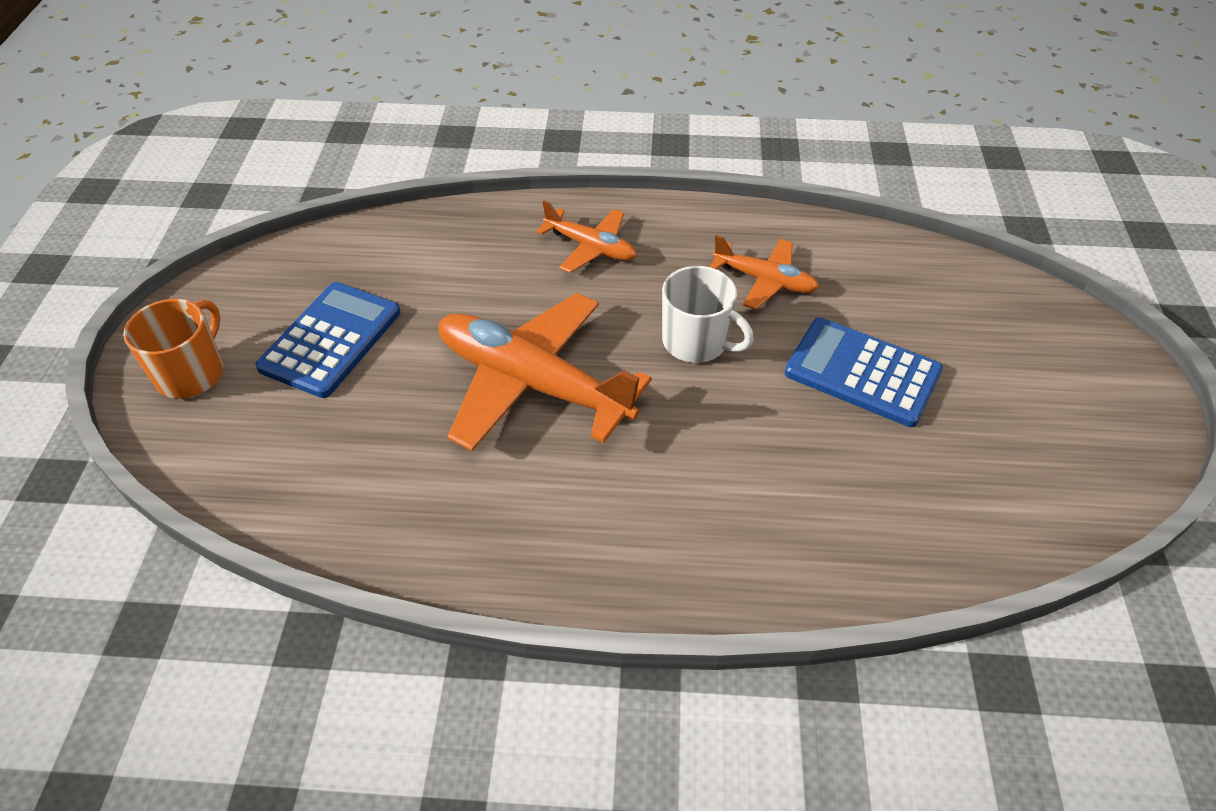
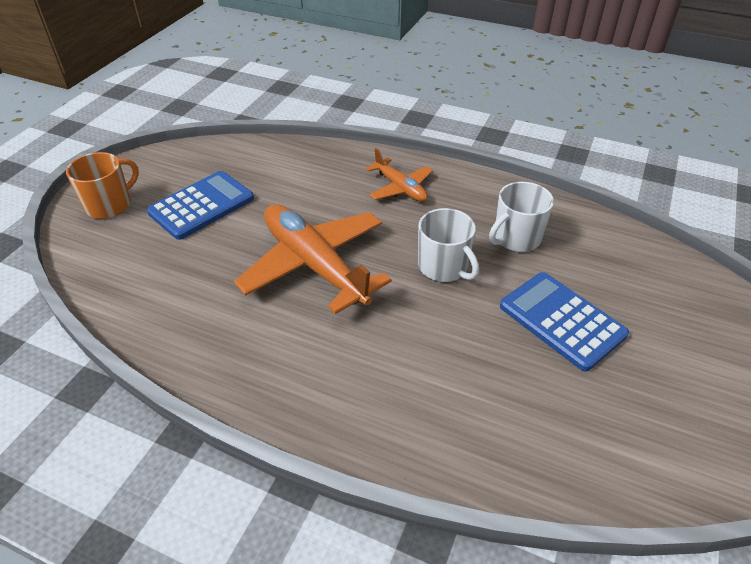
camera: 20 degrees right, 5 degrees down
(765, 281) = (516, 238): orange plane -> white mug

